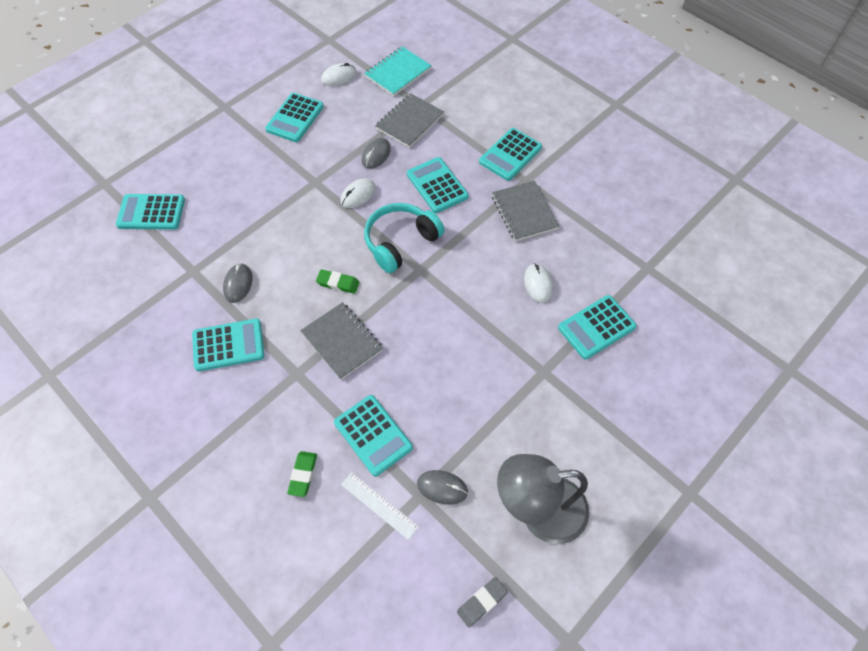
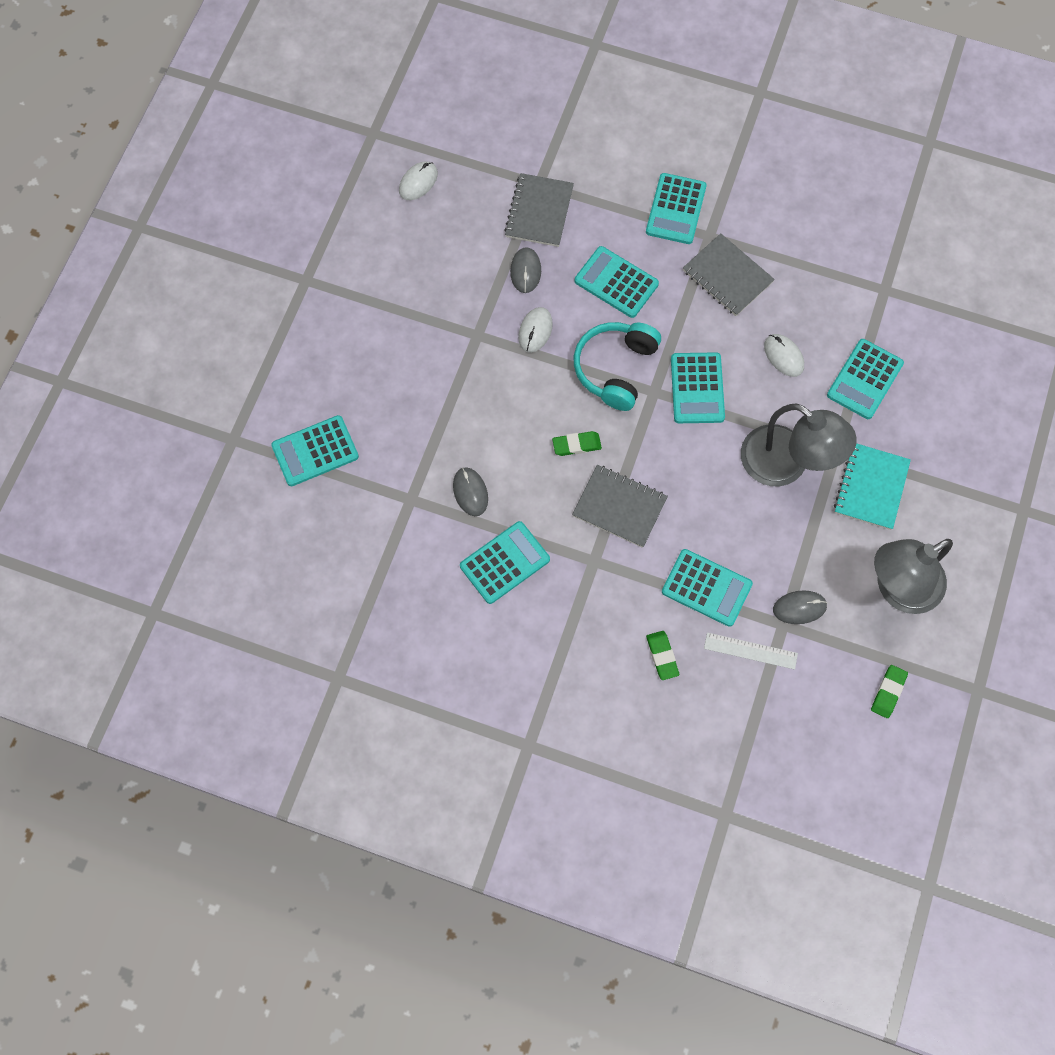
camera: 25 degrees left, 10 degrees up
(295, 118) = (401, 261): turquoise calculator -> turquoise calculator (697, 388)
(398, 73) = (486, 148): turquoise notebook -> turquoise notebook (871, 487)
(482, 602) = (888, 692): grey eraser -> green eraser
(495, 366) = (786, 465): none -> grey lamp

